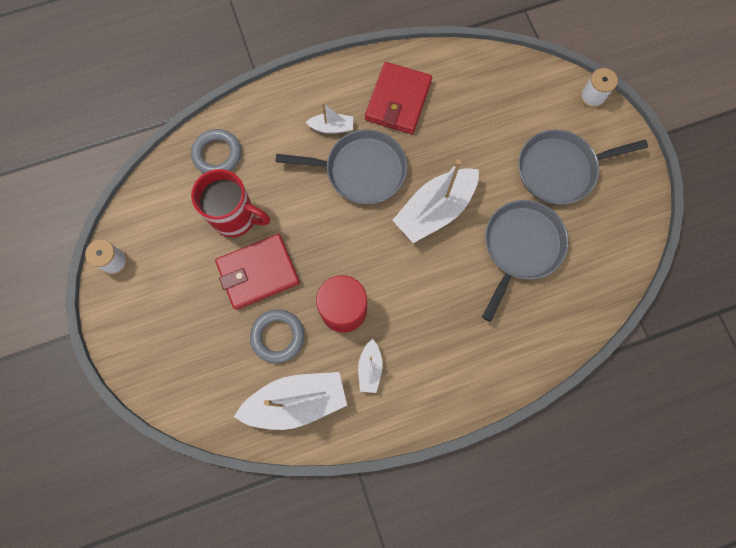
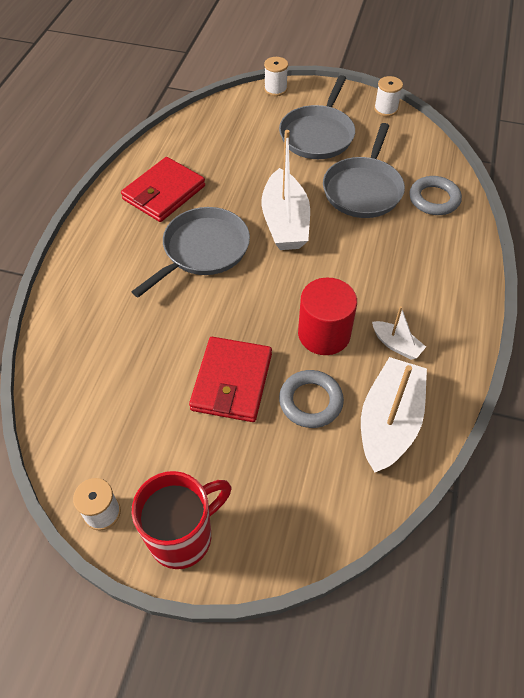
camera: 55 degrees left, 20 degrees down
(217, 154) = (78, 348): grey ring -> grey ring (434, 199)
(236, 217) = (158, 369): red mug -> red mug (183, 536)
(332, 127) = (142, 248): white boat -> none
(398, 100) = (164, 193): red wallet -> red wallet turned 75 degrees clockwise
(520, 247) = (363, 189): grey pan -> grey pan turned 135 degrees counterclockwise
(643, 205) = (385, 109): none -> white spool

